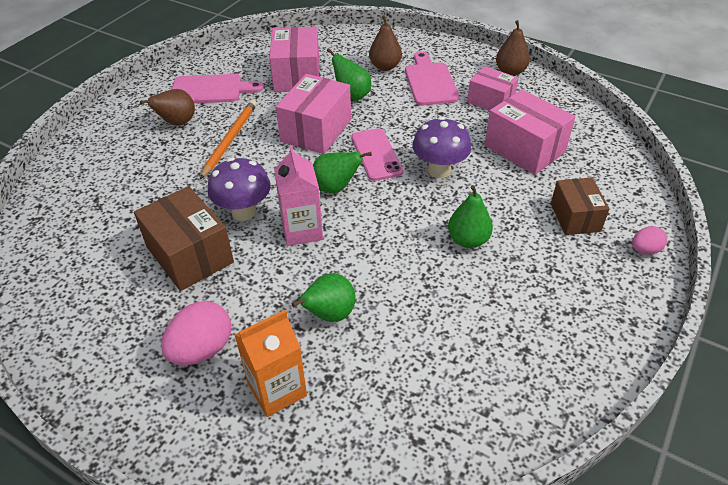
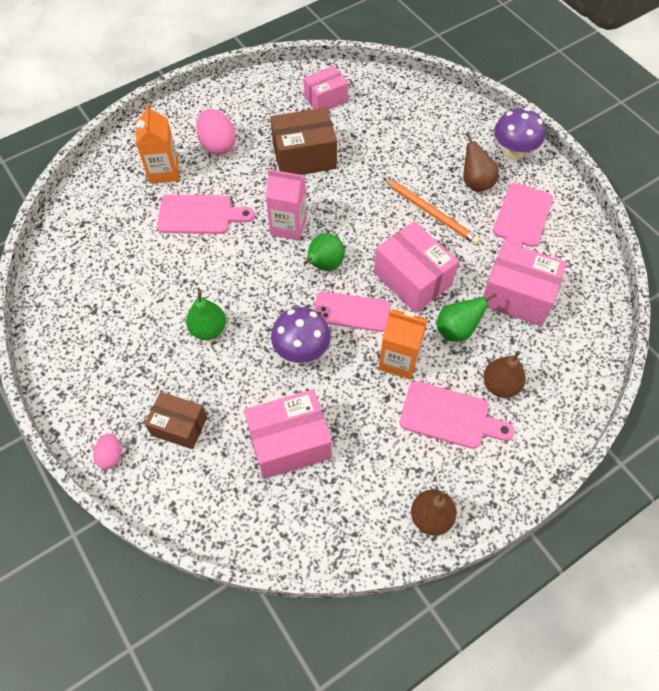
camera: 115 degrees right, 15 degrees up
(244, 212) = (331, 197): purple mushroom -> purple mushroom (513, 152)
(329, 314) = (199, 215): green pear -> pink cutting board
(403, 116) = (399, 360): none -> orange carton
(490, 101) = (384, 458): pink box -> pink box (325, 99)

